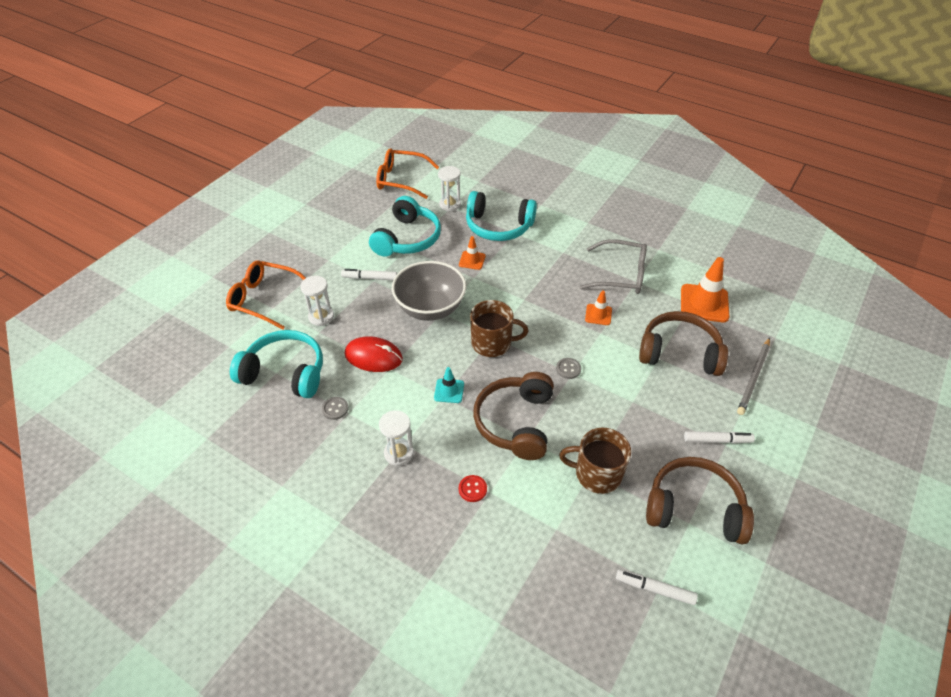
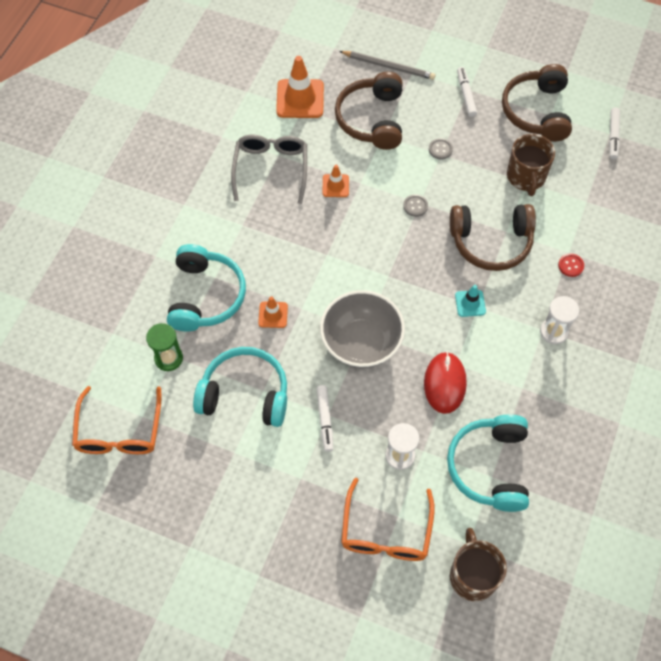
camera: 100 degrees left, 15 degrees up
(335, 409) = (521, 402): grey button -> grey button (440, 149)
(450, 204) = (168, 358): white hourglass -> green hourglass
(492, 343) = (398, 275): brown mug -> brown mug (473, 575)

